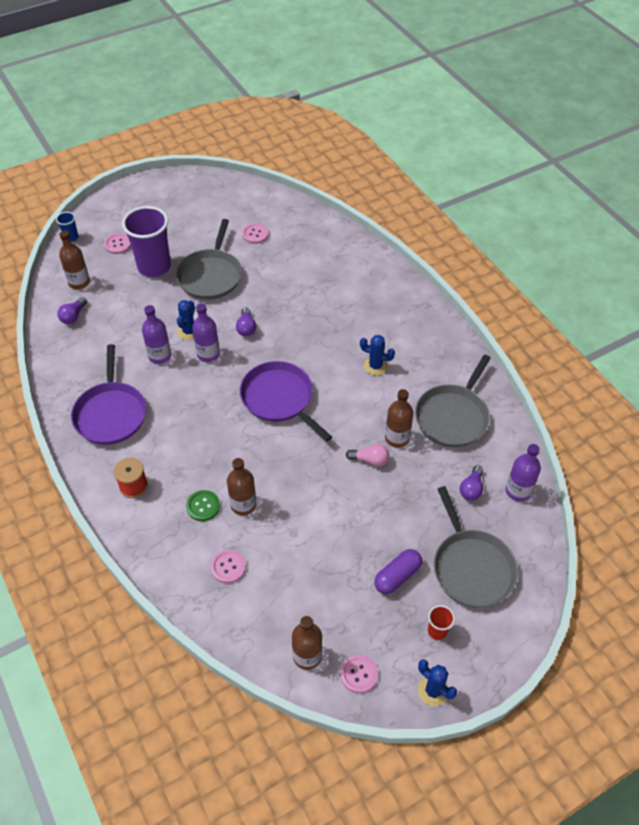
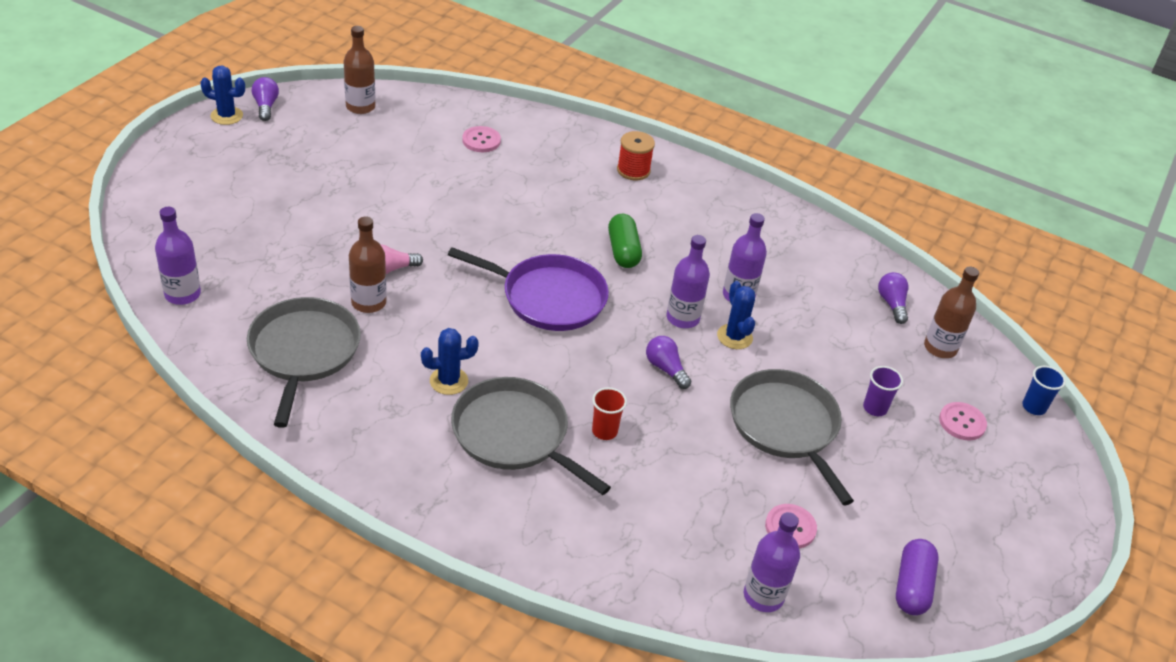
camera: 145 degrees right, 10 degrees down
(111, 413) = (726, 221): purple pan -> none
(154, 267) = (875, 408): purple cup -> purple cup, size x0.44
(203, 416) = (623, 251): none -> green capsule
(203, 506) = (547, 175): green button -> none
(243, 505) = (506, 188): brown bottle -> none
(293, 216) = (763, 596): none -> purple bottle
(359, 674) = (304, 108): pink button -> none
(397, 576) = (301, 179): purple capsule -> purple capsule (912, 586)
(437, 631) = (239, 153): red cup -> red cup (604, 431)
(471, 489) = (246, 279): purple light bulb -> purple light bulb (266, 106)
(471, 567) = (219, 208): grey pan -> grey pan (514, 435)

